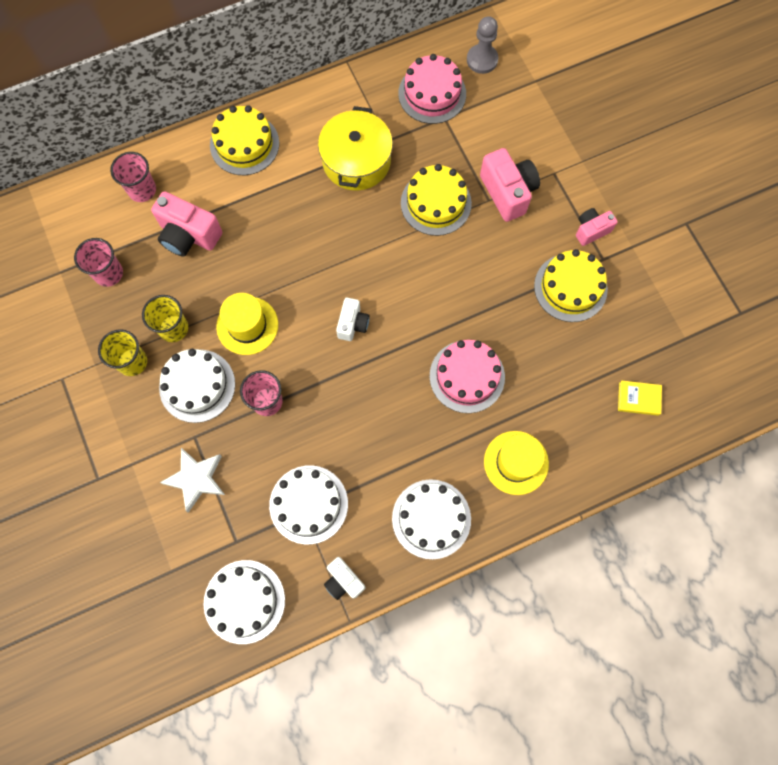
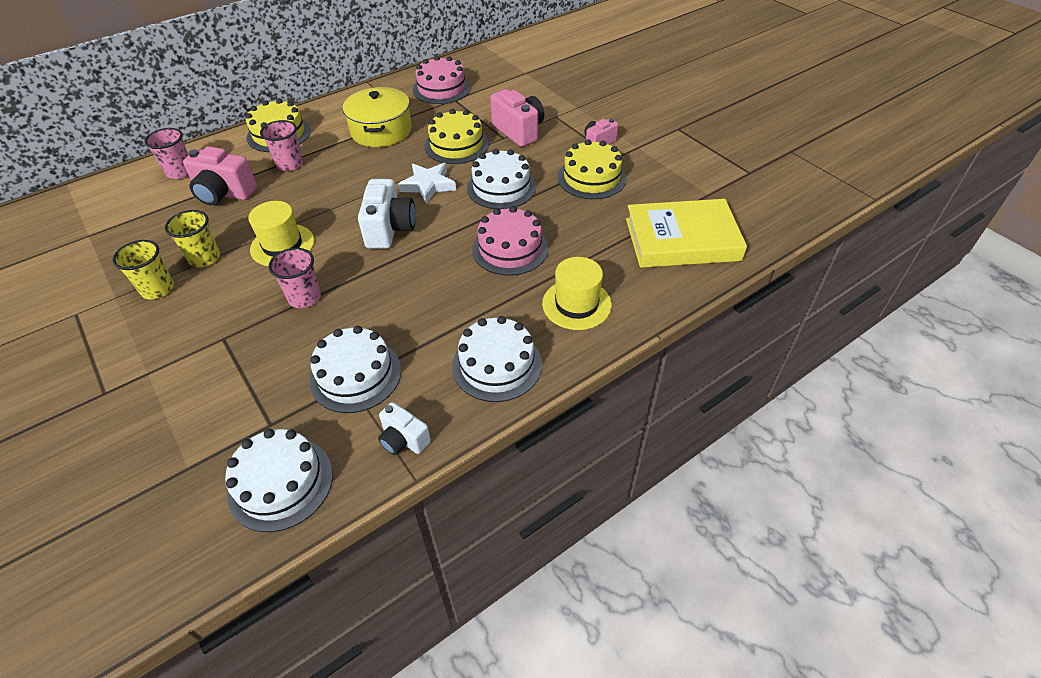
camera: 10 degrees left, 25 degrees down
(108, 273) = (140, 229): pink cup -> pink cup (290, 164)
(196, 479) = (223, 374): white star -> white star (428, 185)
(197, 385) = (228, 297): white cake -> white cake (501, 187)
(352, 324) = (390, 229): white camera -> white camera, size x1.68
(482, 60) = (479, 68): grey pawn -> none
(638, 399) = (682, 239): yellow book -> yellow book, size x2.48

